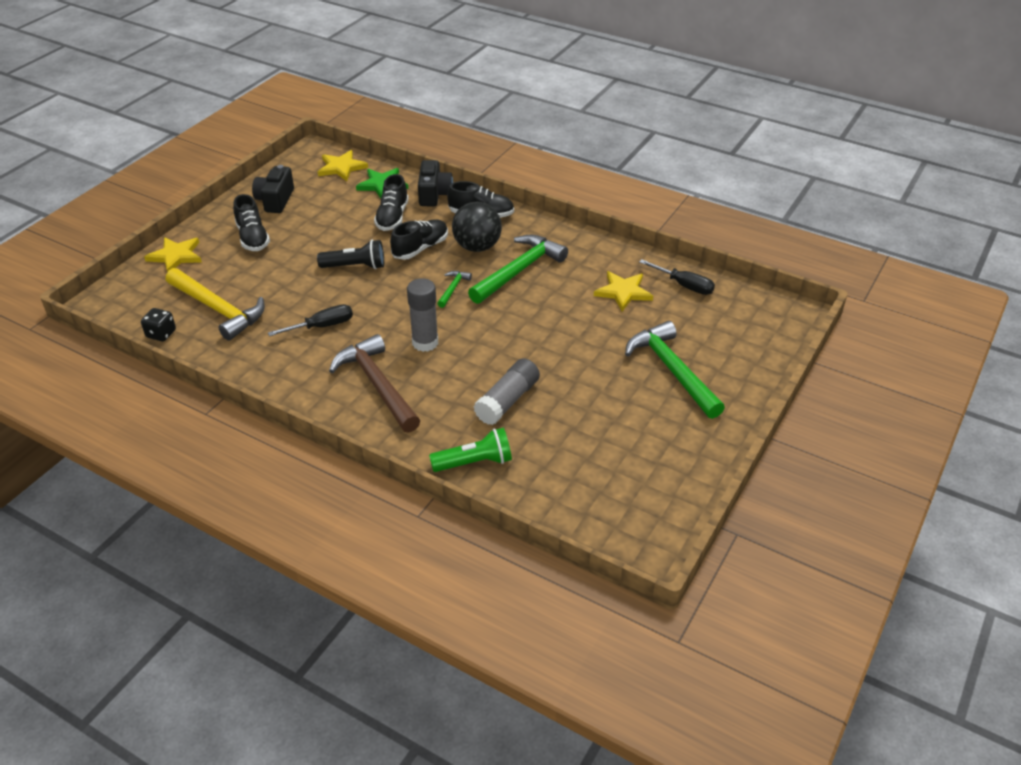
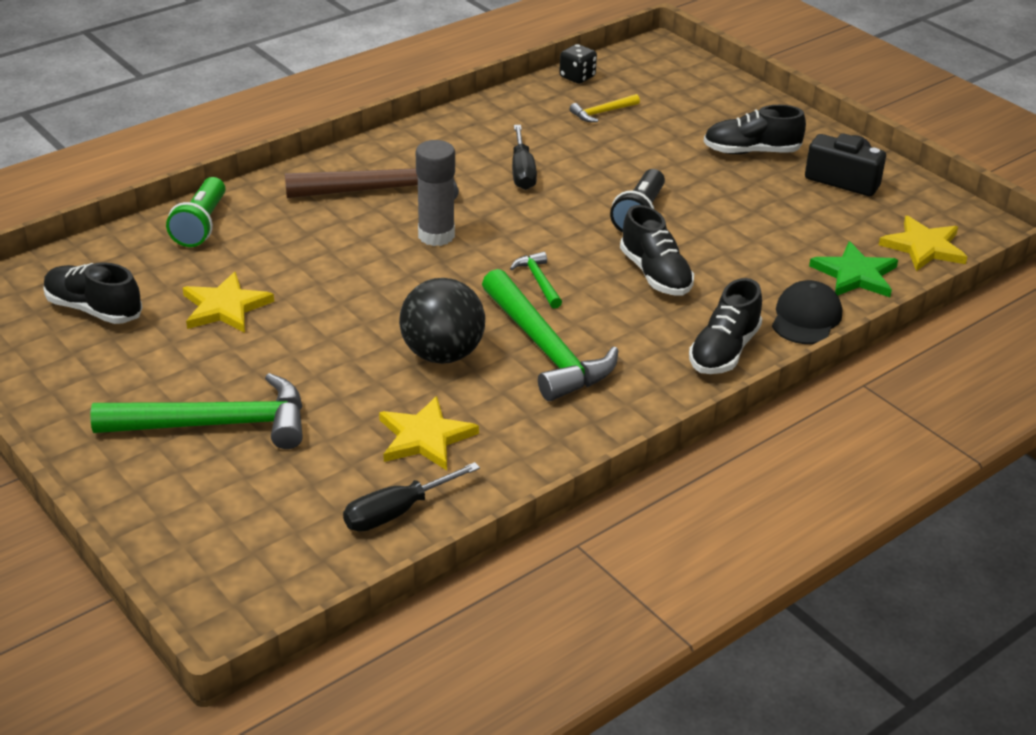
camera: 110 degrees right, 5 degrees down
(176, 256) = (734, 98): yellow star -> yellow star (225, 307)
(218, 309) = (602, 113): yellow hammer -> yellow hammer, size x0.46
(392, 217) = (753, 266): black shoe -> black shoe (94, 309)
(434, 194) = (806, 318): black camera -> black cap
(453, 288) = (538, 281): green hammer -> green hammer turned 150 degrees counterclockwise
(477, 247) = (631, 325): black ball -> black ball (442, 354)
(507, 401) = (278, 271): grey glue stick -> none

